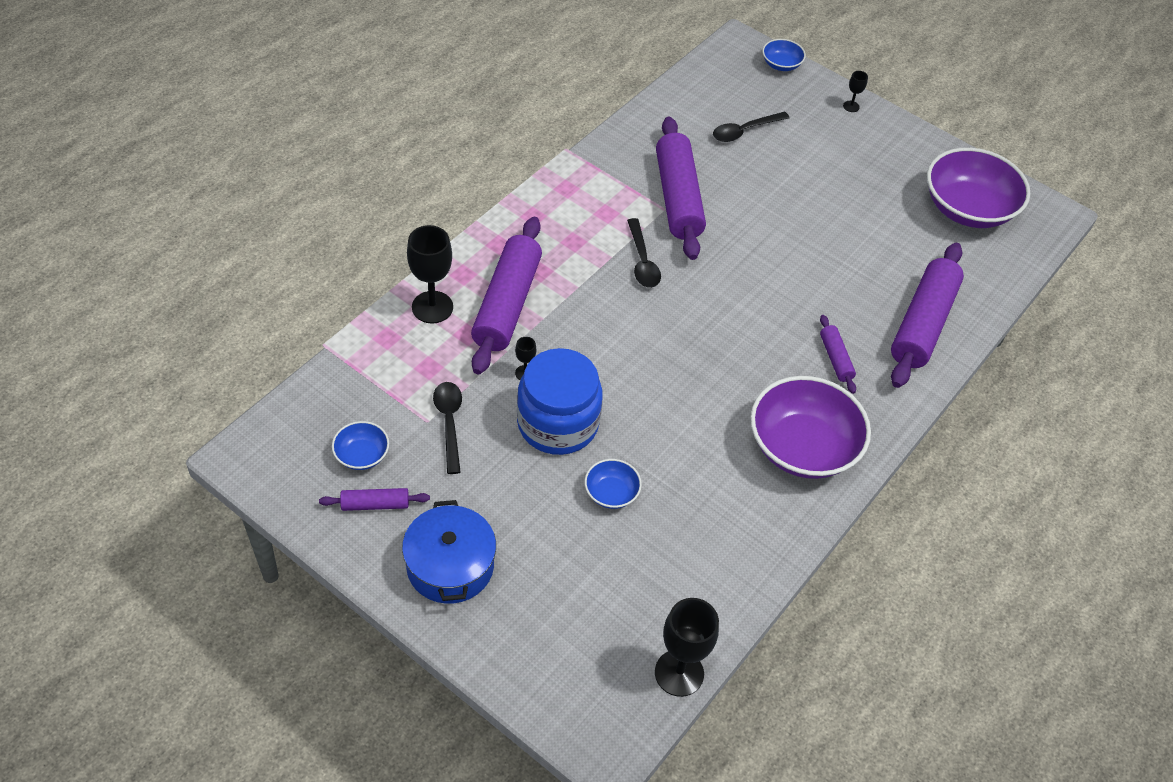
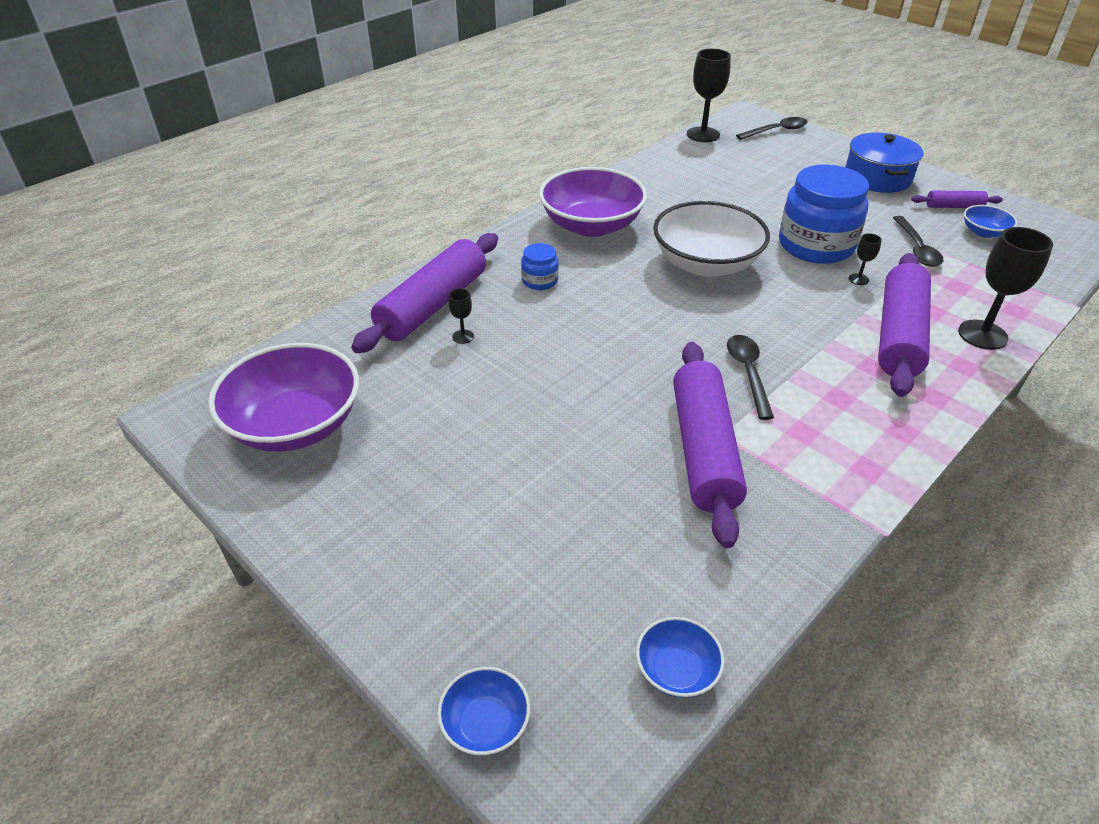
camera: 170 degrees left, 10 degrees down
(611, 493) = (760, 206): blue bowl -> blue bowl (676, 670)
(676, 389) = (706, 264): none -> white bowl
(744, 131) = (590, 560): black spoon -> black spoon (777, 131)
(835, 358) = (540, 281): purple rolling pin -> blue jar
(851, 106) = (384, 609): black goblet -> black goblet (463, 336)

